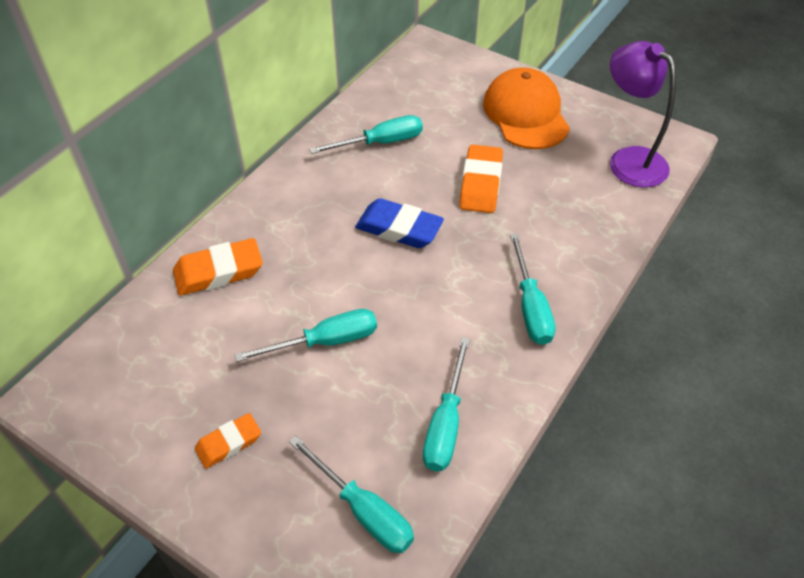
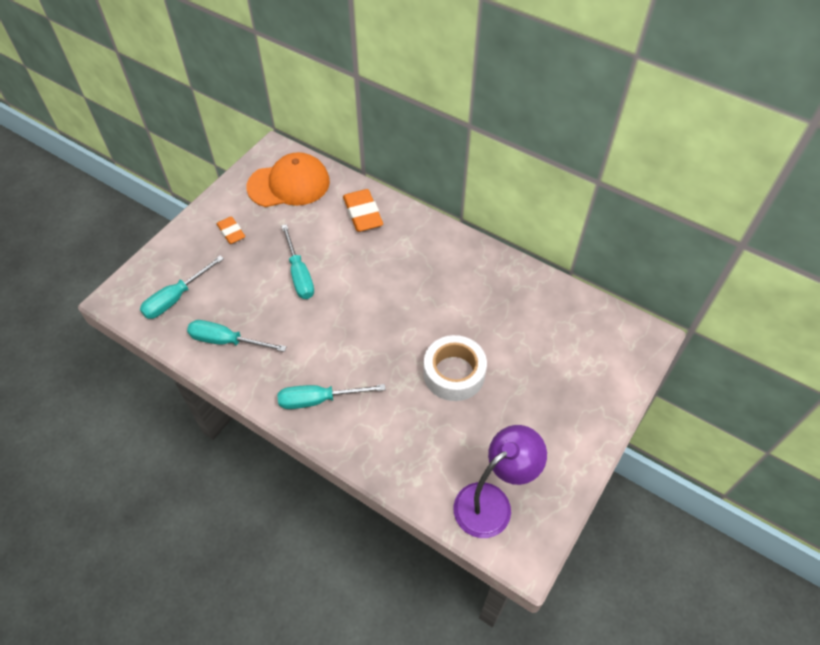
camera: 90 degrees right, 5 degrees up
(381, 143) = (500, 302): turquoise screwdriver -> none
(399, 228) = (402, 315): blue eraser -> none
(480, 183) = (454, 373): orange eraser -> white tape
(525, 114) = (551, 416): orange cap -> orange cap (289, 184)

